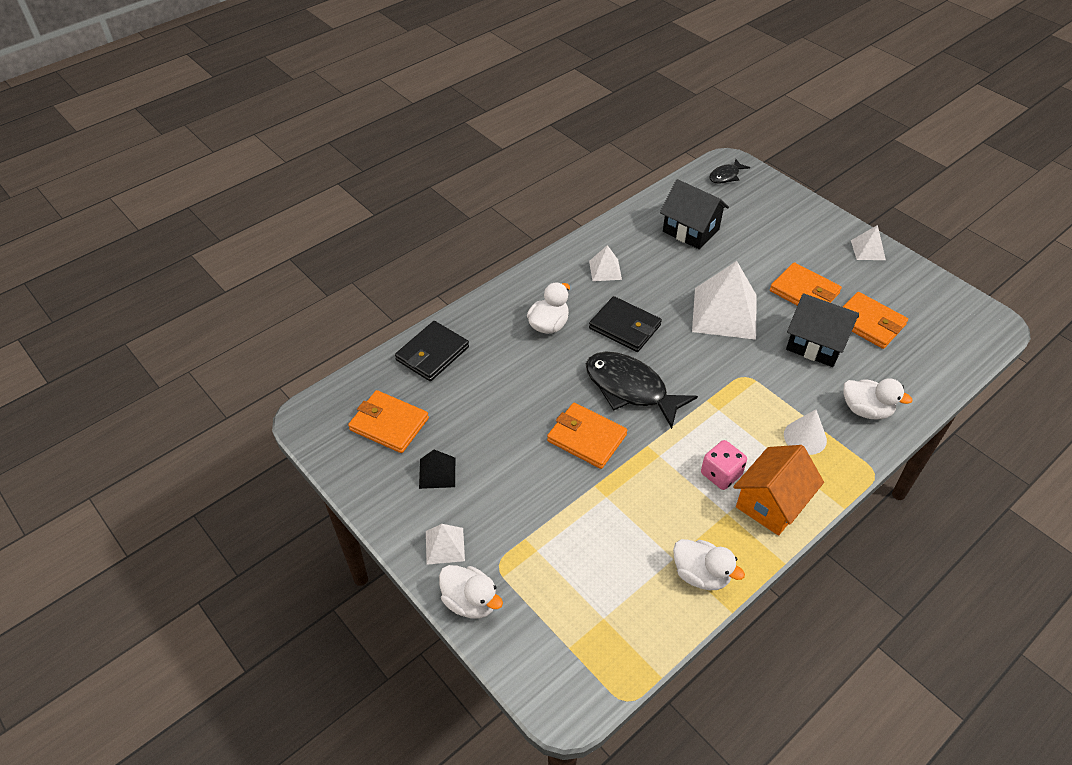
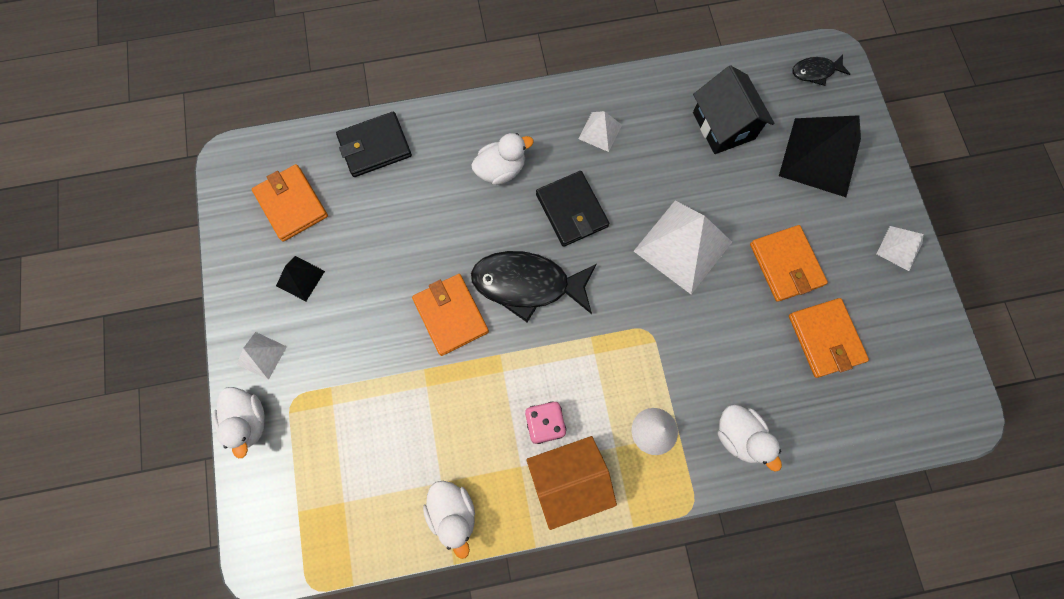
camera: 30 degrees right, 25 degrees up
(630, 389) = (527, 284): black fish -> black fish turned 60 degrees counterclockwise
(771, 221) = (820, 157): none -> black pyramid
(815, 344) = (748, 333): black house -> none

